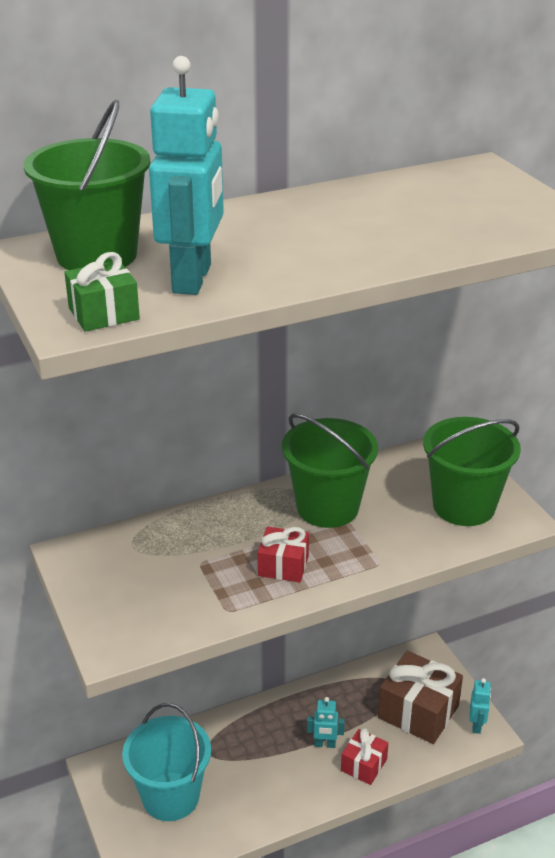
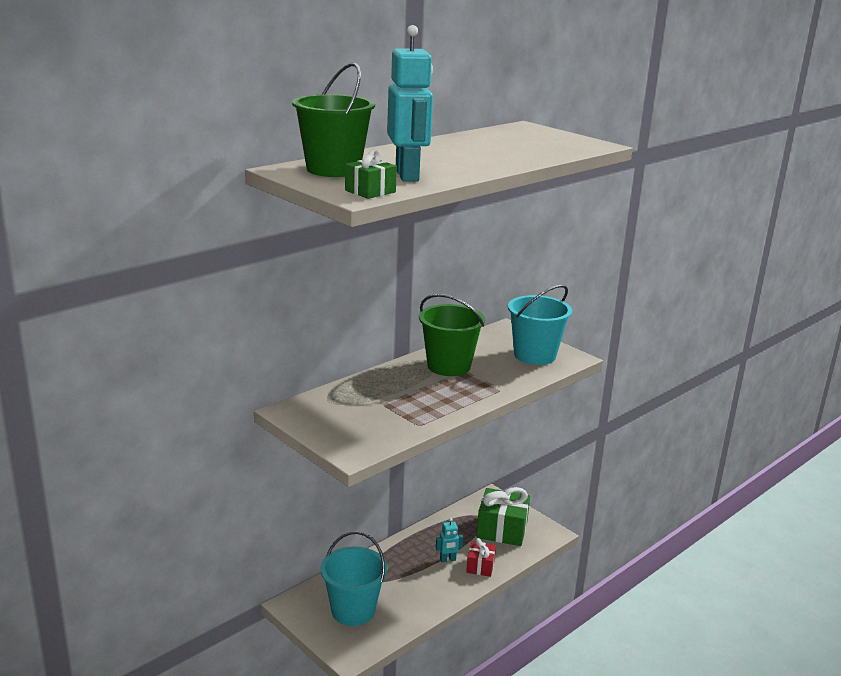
camera: 20 degrees left, 10 degrees down
(283, 566) = (440, 398): red gift -> none
(418, 712) = (502, 530): brown gift -> green gift
(464, 506) = (535, 355): green bucket -> turquoise bucket
(477, 725) = (544, 530): turquoise robot -> none

